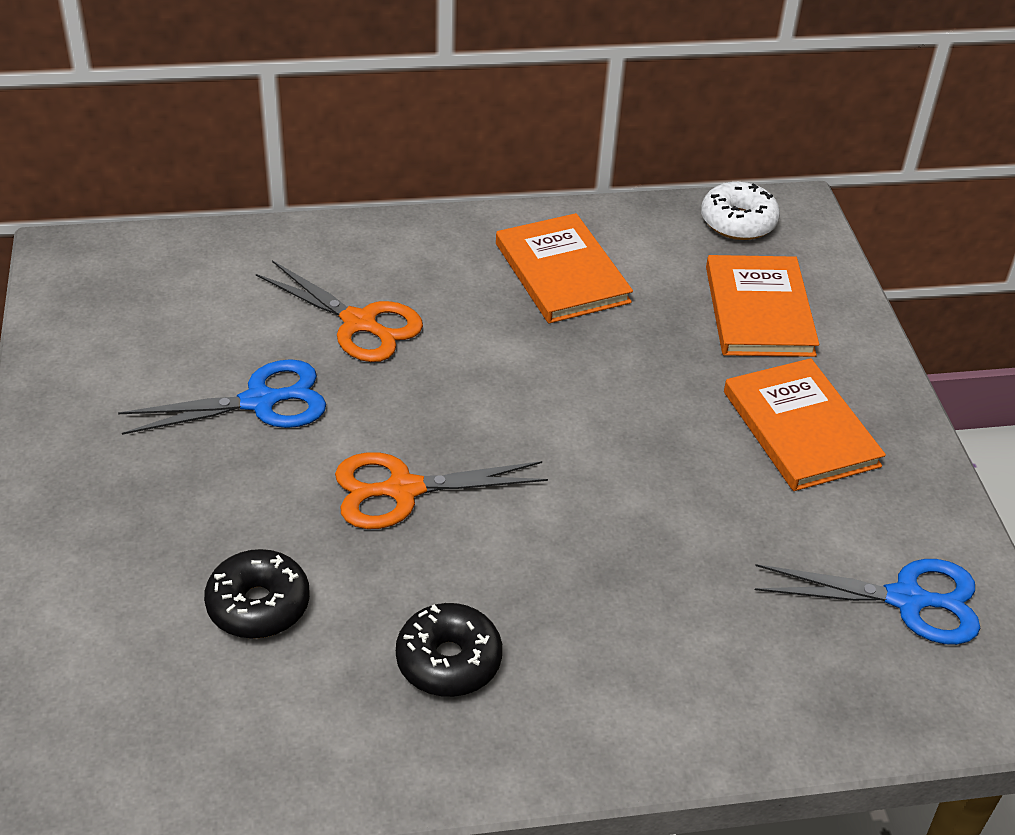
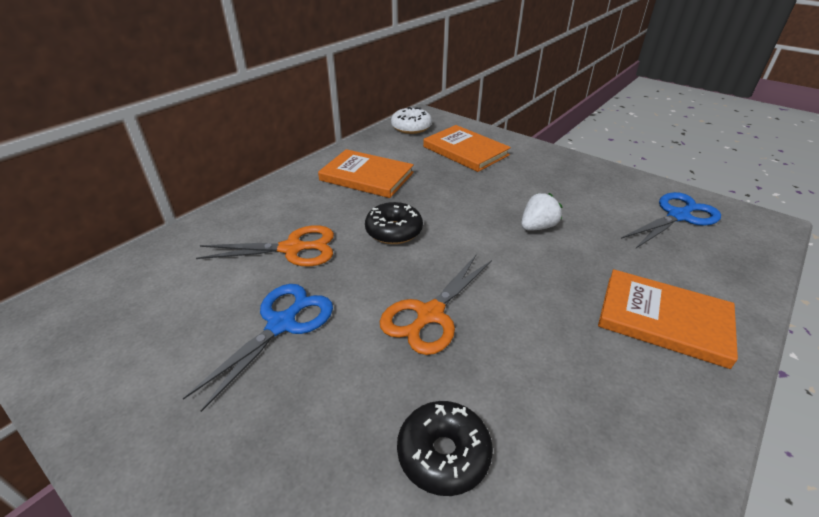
camera: 40 degrees left, 5 degrees down
(448, 661) = (586, 389): black donut -> black donut (394, 231)
(676, 481) = (537, 227): none -> white strawberry
(800, 429) = (545, 181): orange book -> orange book (663, 319)

